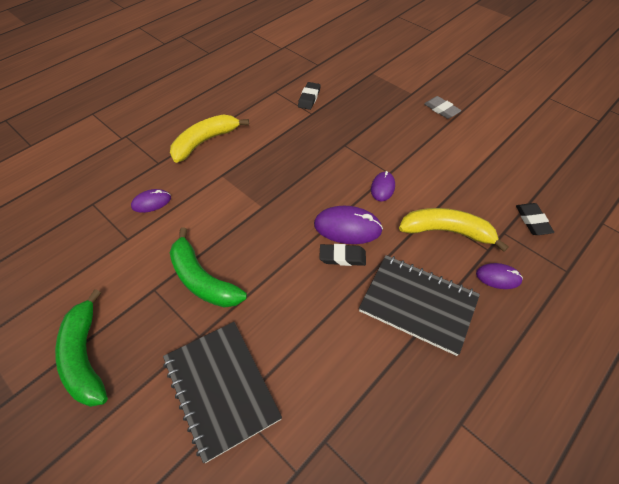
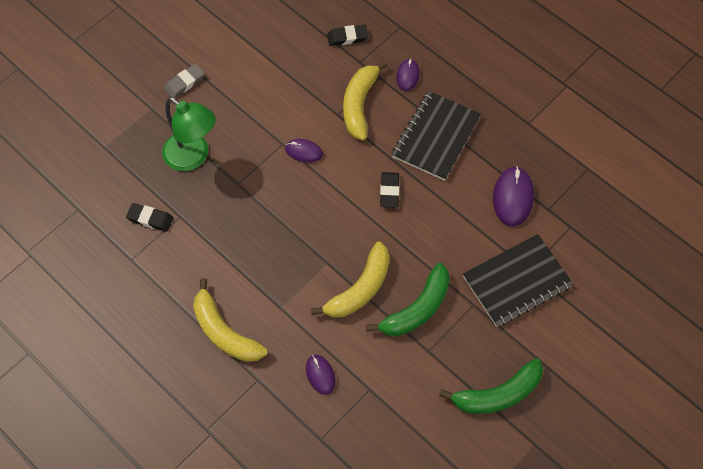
camera: 90 degrees left, 10 degrees up
(232, 231) = (360, 289): none -> yellow banana
(347, 227) = (355, 185): purple mouse -> purple mouse (513, 197)
(368, 118) = (193, 157): none -> green lamp

